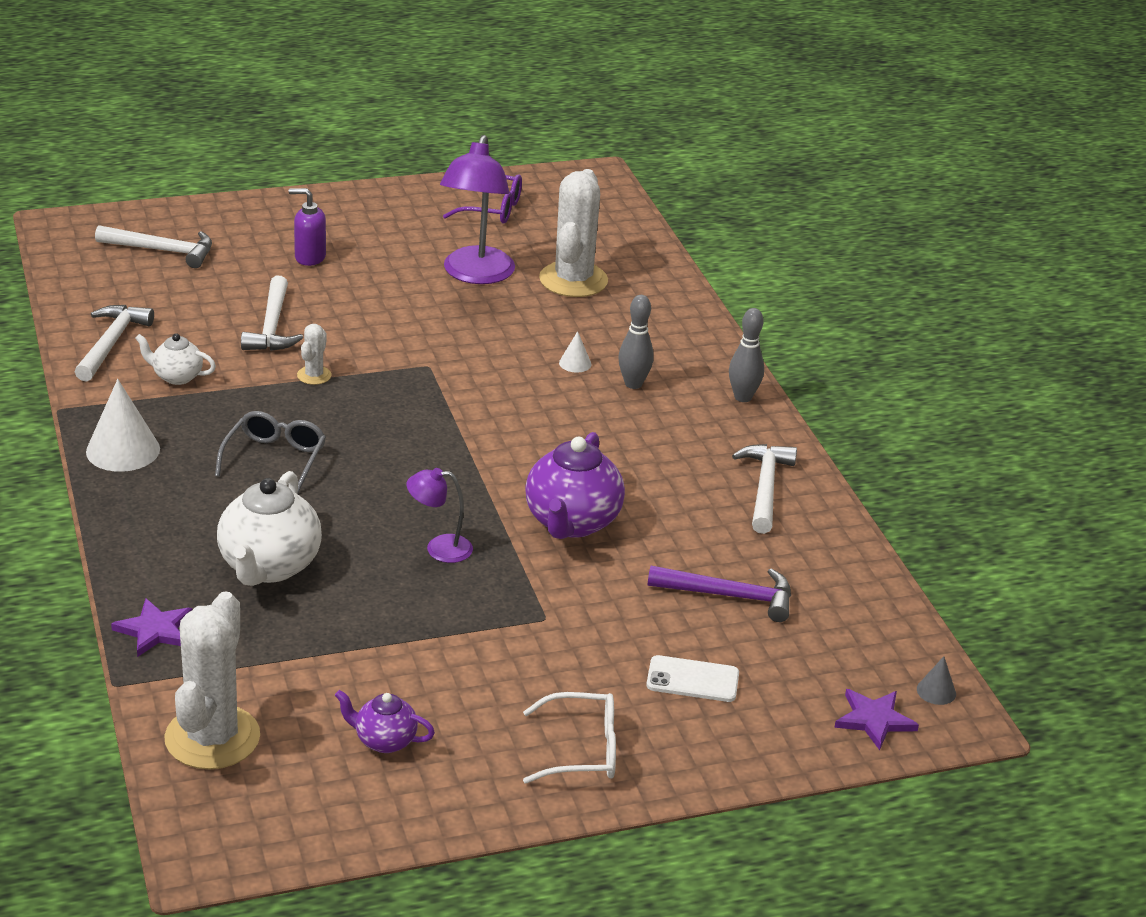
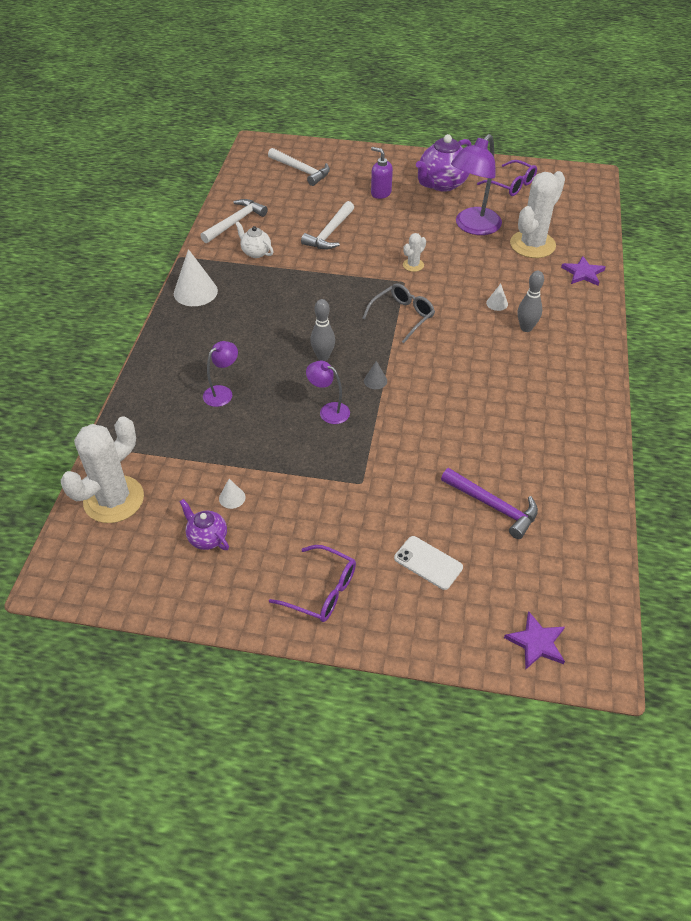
camera: 30 degrees right, 15 degrees up
(155, 630) = (132, 415): purple star -> purple star (583, 273)
(269, 566) = (222, 392): white teapot -> purple lamp
(275, 458) = (274, 320): grey glasses -> grey glasses (403, 316)
(314, 375) = (332, 271): white cactus -> white cactus (413, 265)
(382, 686) = (232, 498): none -> white cone
(572, 522) = (422, 417): purple teapot -> purple teapot (442, 184)
(583, 750) = (322, 591): white glasses -> purple glasses
(743, 397) = (595, 357): grey bowling pin -> grey bowling pin (323, 356)
(765, 487) = (569, 430): white hammer -> none
(936, 691) = (597, 635): grey cone -> grey cone (375, 380)

